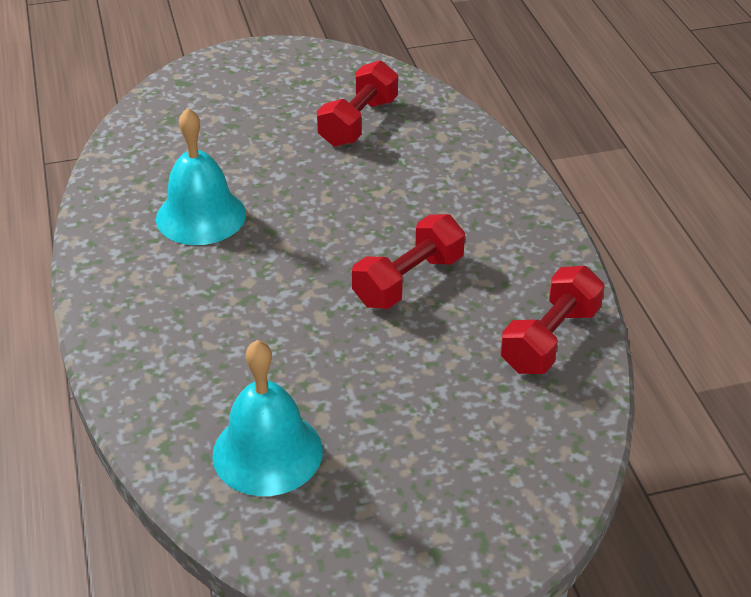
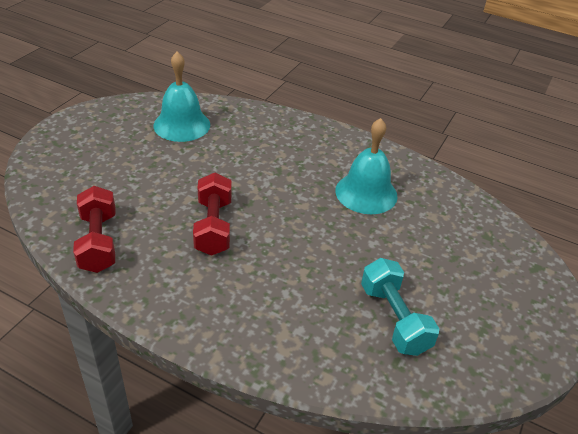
camera: 130 degrees right, 0 degrees up
(358, 122) = (394, 319): red dumbbell -> turquoise dumbbell

